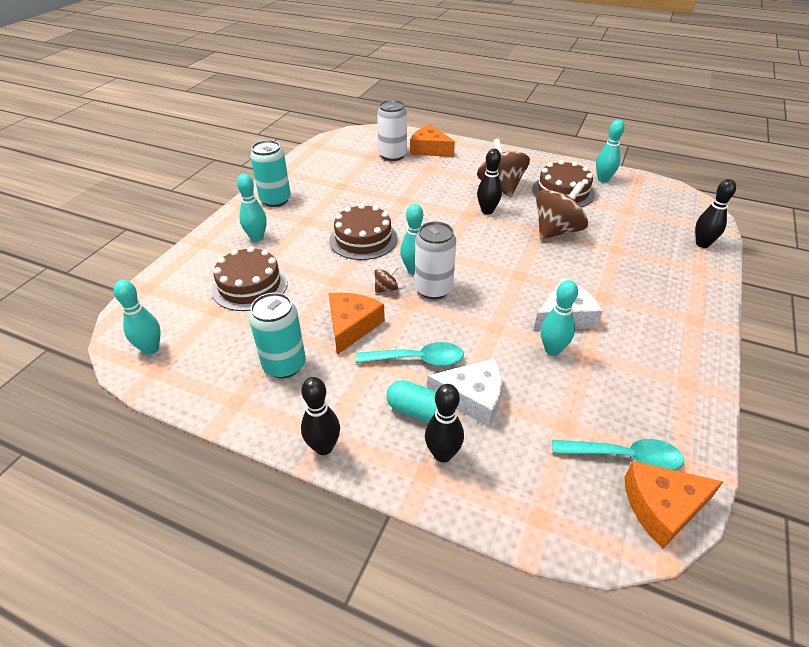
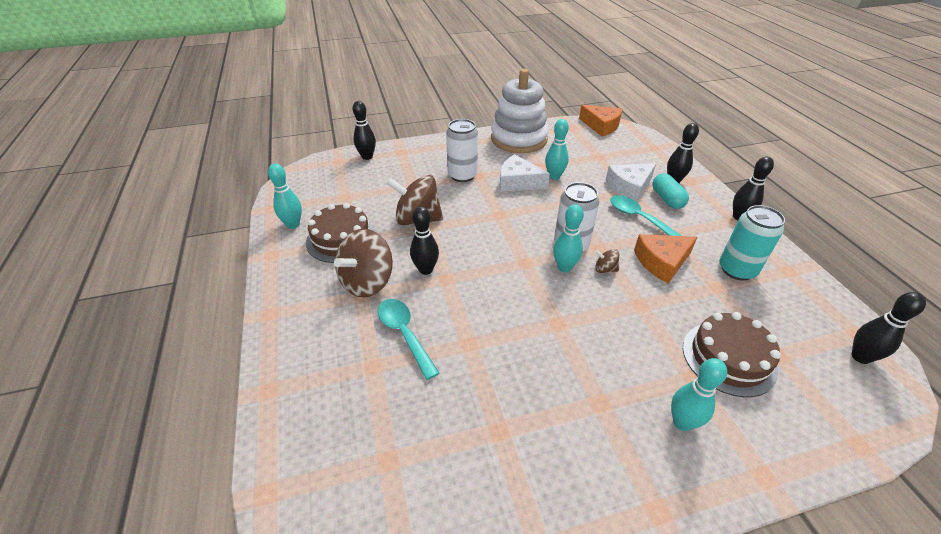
camera: 130 degrees left, 0 degrees up
(151, 349) = (860, 357): turquoise bowling pin -> black bowling pin
(275, 200) = (609, 481): turquoise can -> none
(363, 239) = (568, 327): brown cake -> none
(393, 155) = (365, 432): white can -> white can (462, 175)
(429, 149) = (313, 399): orange cheese -> none
(472, 398) = (629, 187): white cheese -> white cheese turned 90 degrees counterclockwise
(624, 457) = (591, 139): turquoise spoon -> turquoise spoon (404, 334)
(674, 376) = (519, 139): none -> white stacking toy

